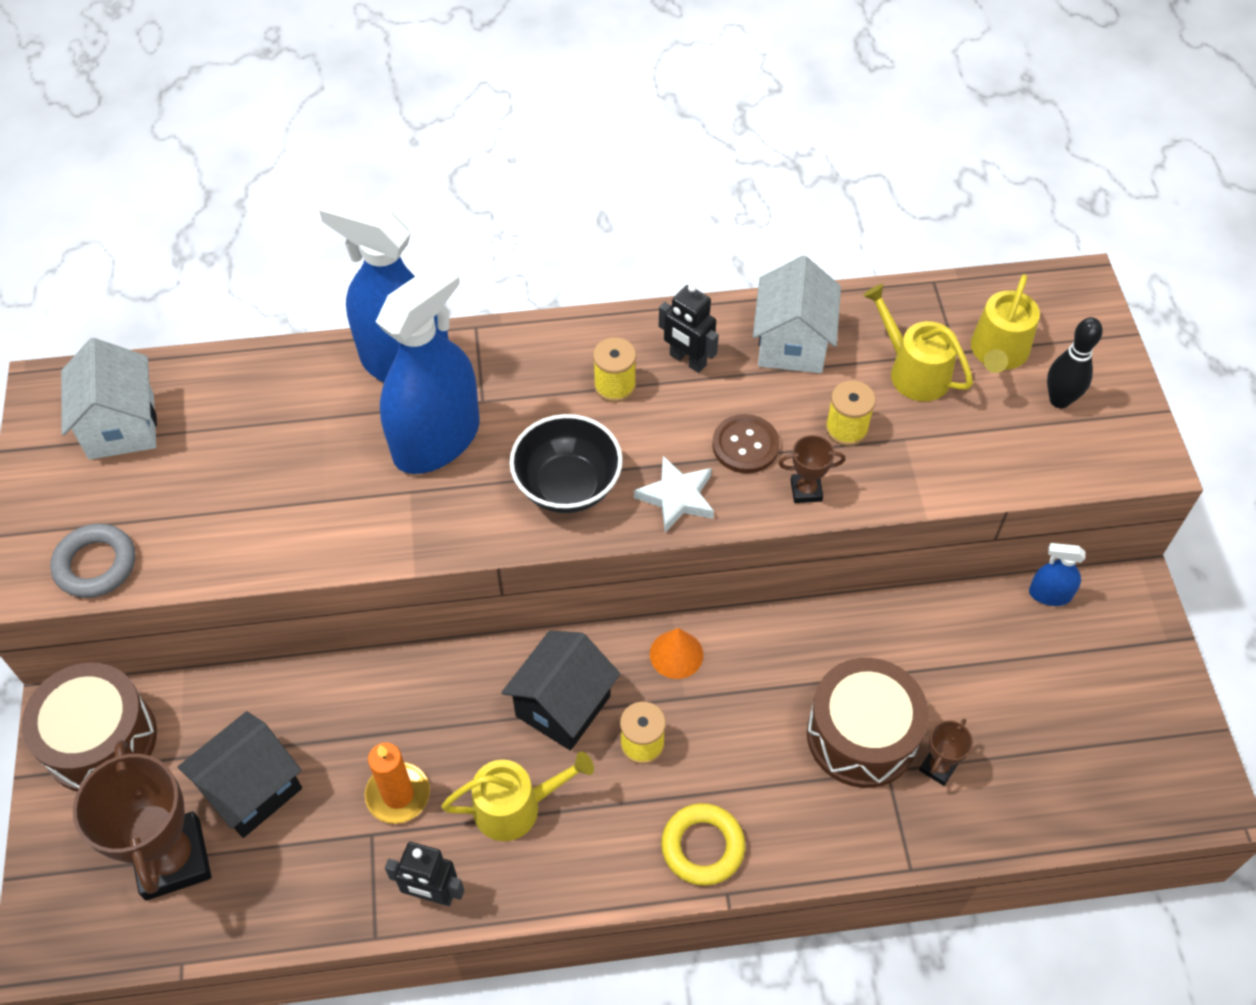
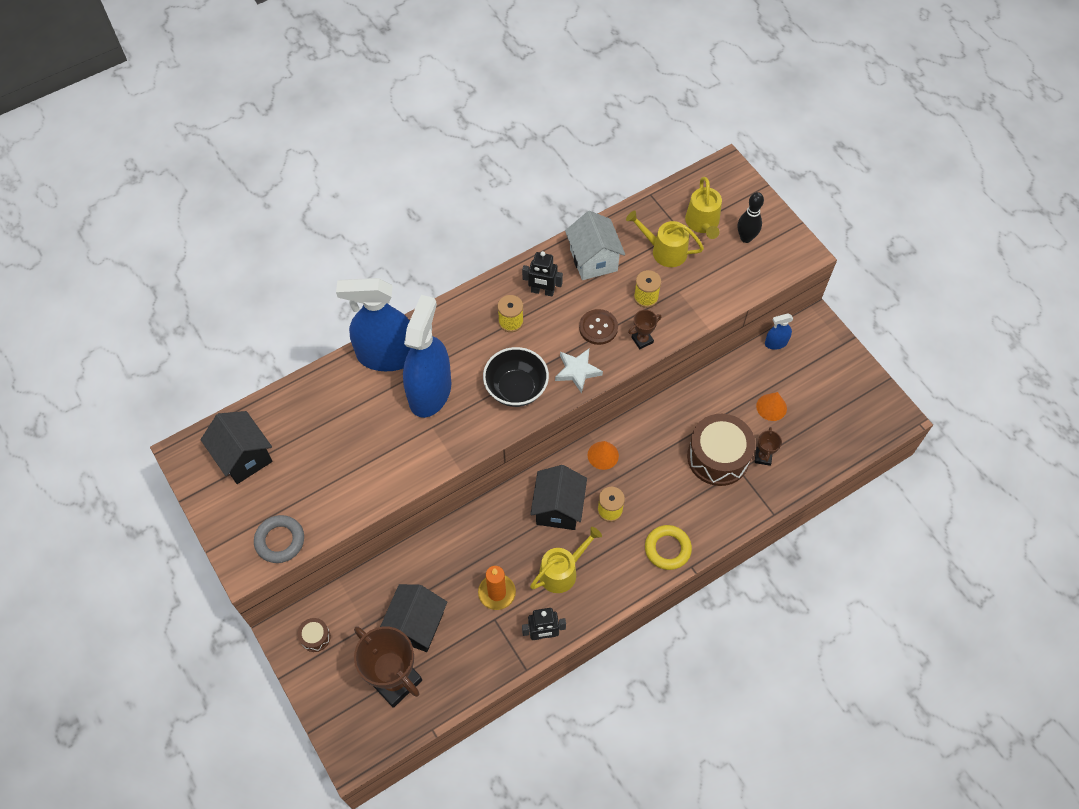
camera: 25 degrees left, 5 degrees up
(100, 740) = (315, 637): brown drum -> brown drum, size x0.44
(121, 426) = (243, 457): white house -> black house
(992, 692) = (771, 407): none -> orange cone

